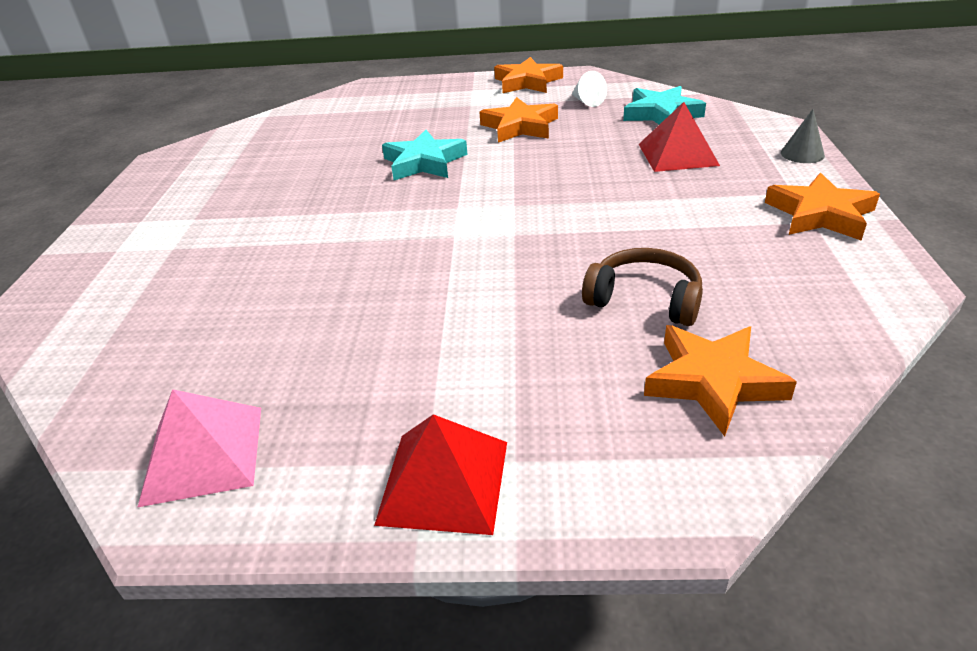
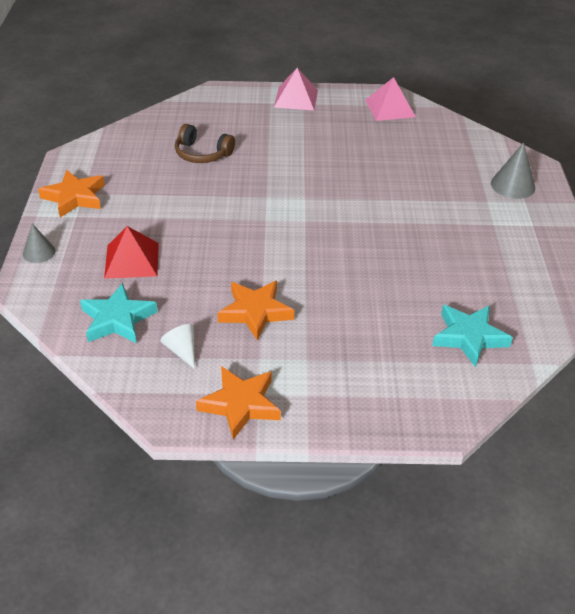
camera: 175 degrees right, 5 degrees up
(107, 273) = (512, 185): none -> grey cone
(424, 162) = (338, 269): turquoise star -> turquoise star (469, 337)
(444, 481) = (296, 98): red pyramid -> pink pyramid
(713, 381) = (187, 121): orange star -> none

